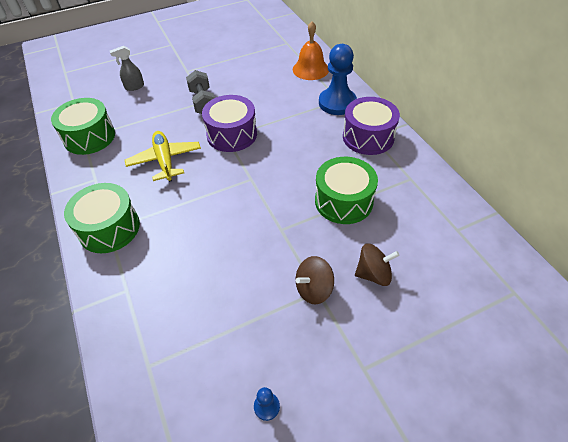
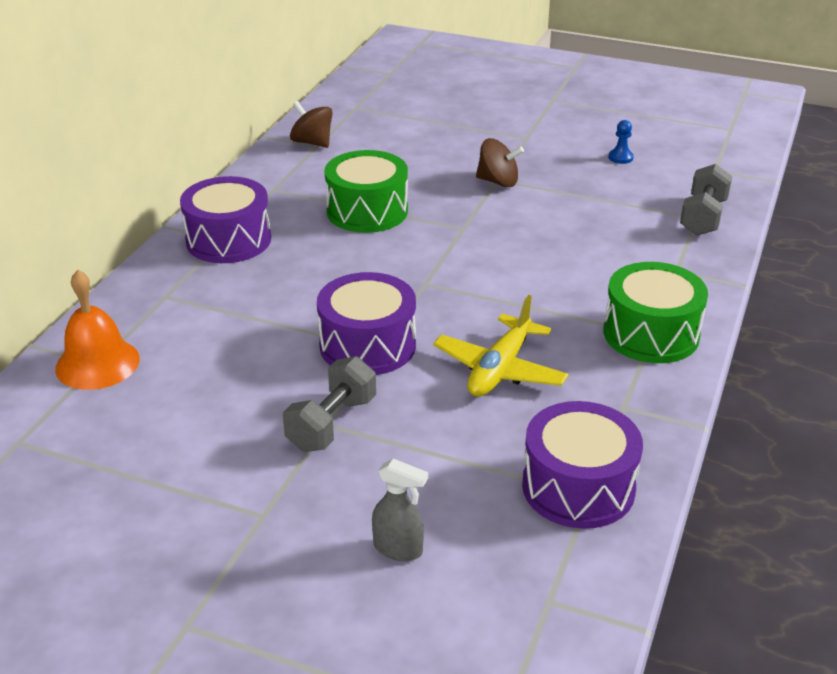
camera: 135 degrees left, 15 degrees down
(89, 137) = (578, 487): green drum -> purple drum
(143, 370) = (703, 217): none -> grey dumbbell
(337, 103) = (175, 294): blue pawn -> none
(373, 274) = (434, 163): brown spinning top -> brown spinning top (312, 142)

